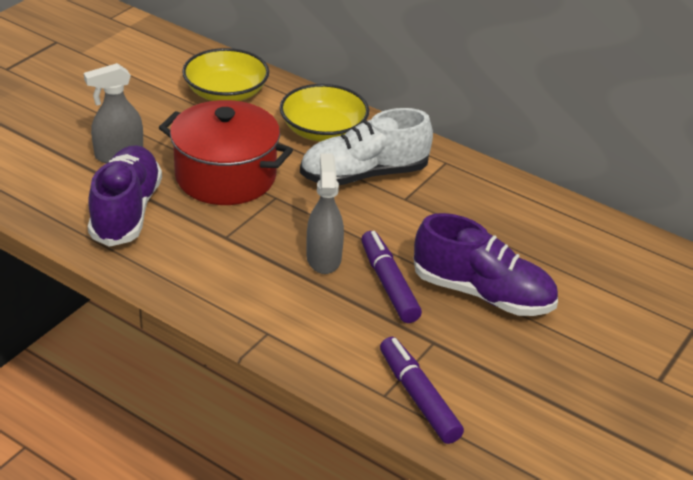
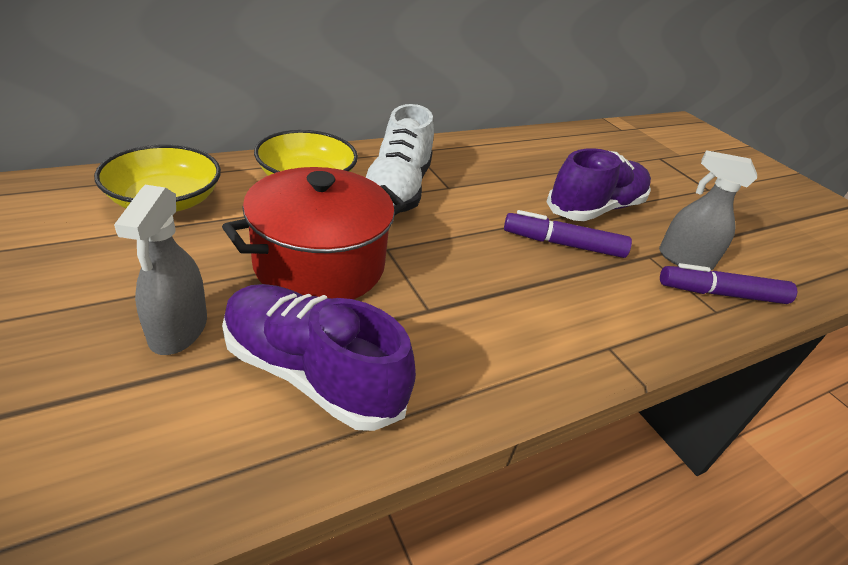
camera: 65 degrees left, 0 degrees up
(323, 258) = (506, 262): grey spray bottle -> grey spray bottle (684, 259)

